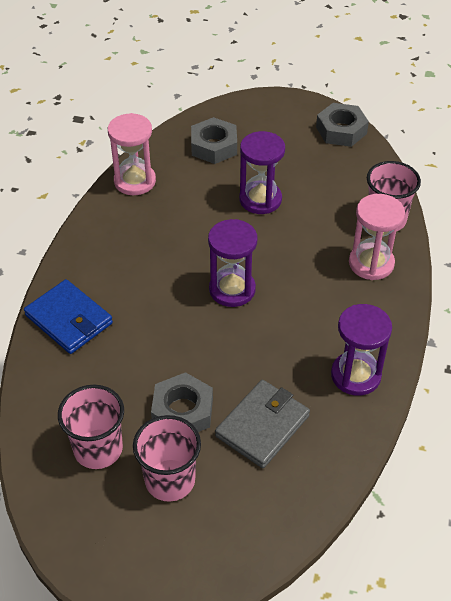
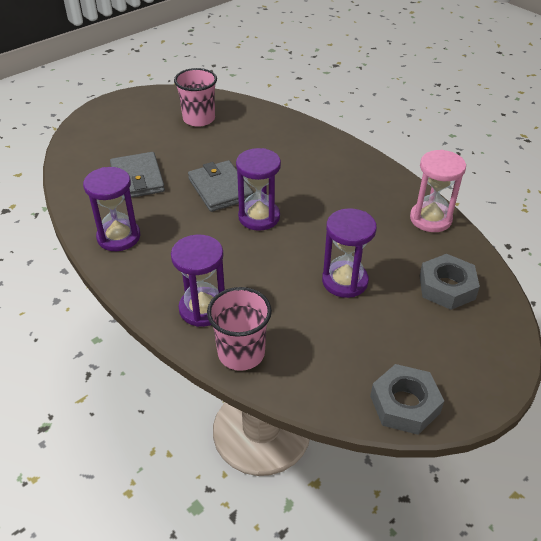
camera: 125 degrees right, 5 degrees down
(69, 319) = (307, 140): blue wallet -> none
(170, 480) = (149, 133): pink cup -> none
(182, 411) = (186, 155): grey nut -> none
(216, 343) = (220, 189): none -> grey wallet
(371, 263) = (203, 309): pink hourglass -> purple hourglass

